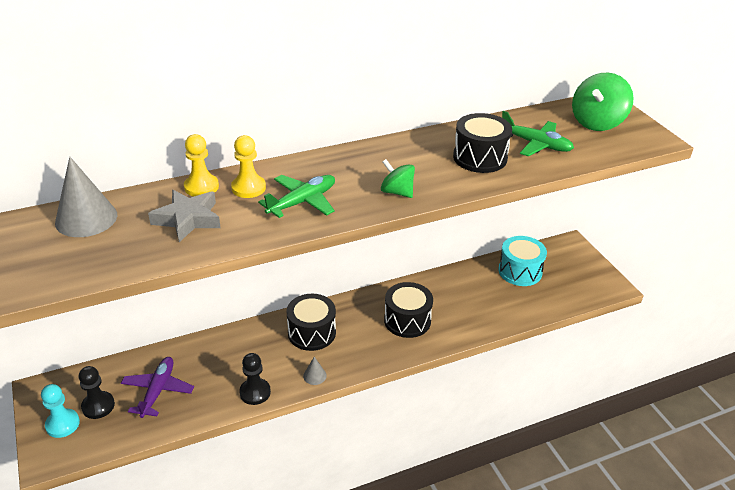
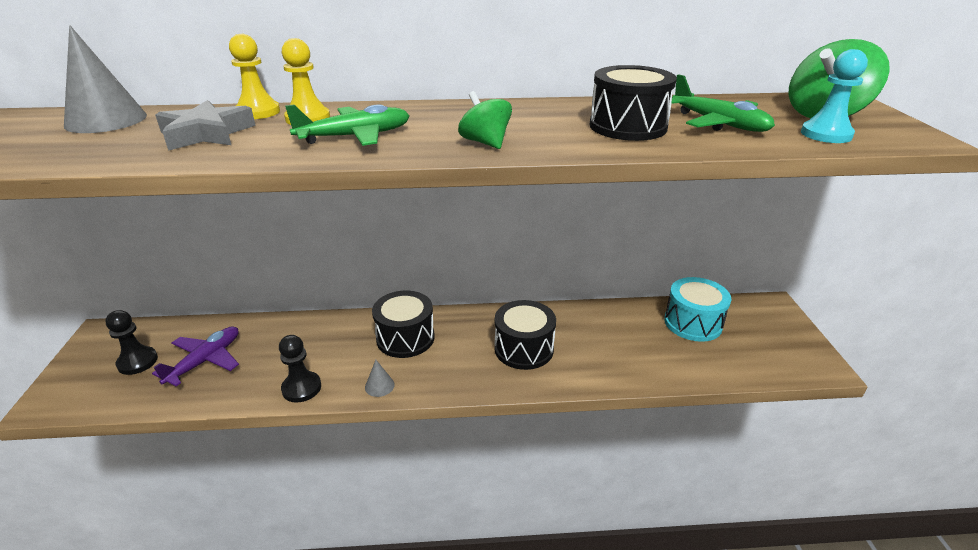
camera: 20 degrees right, 5 degrees down
(62, 424) = (90, 372): turquoise pawn -> turquoise pawn (826, 134)

